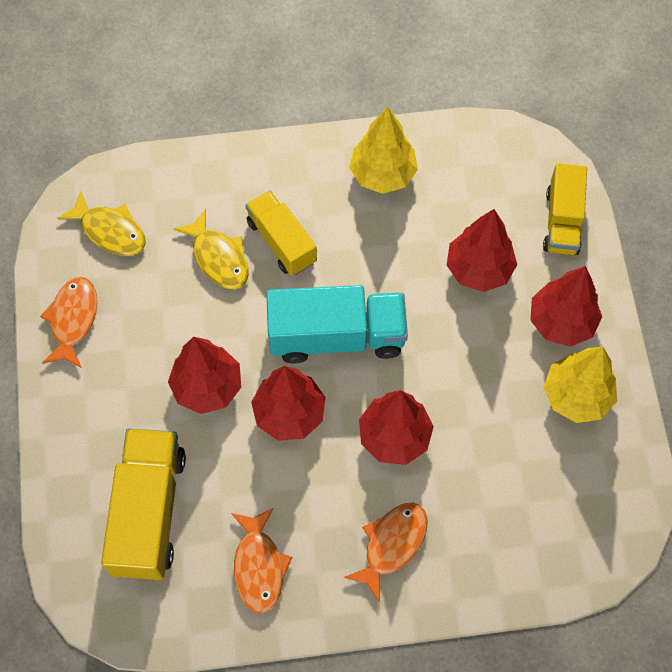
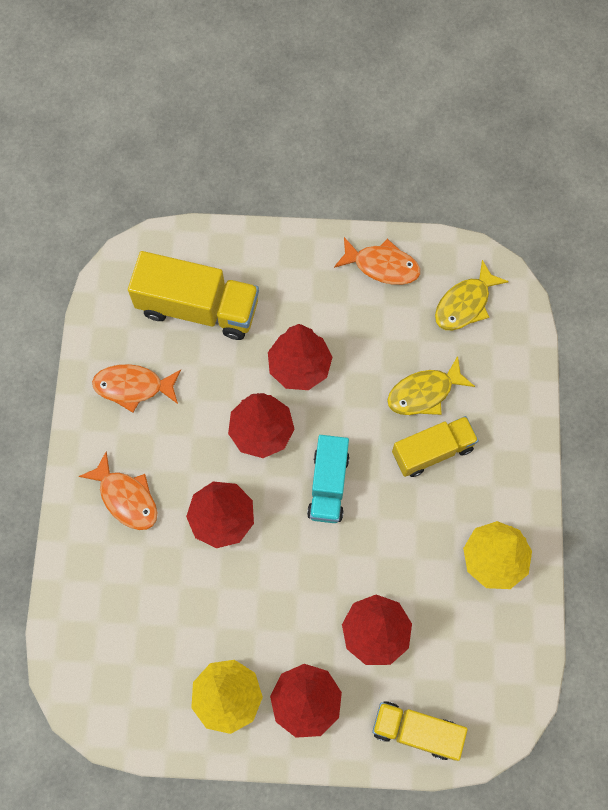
camera: 100 degrees right, 5 degrees up
(337, 336) = (328, 485): turquoise truck -> turquoise truck, size x0.65

